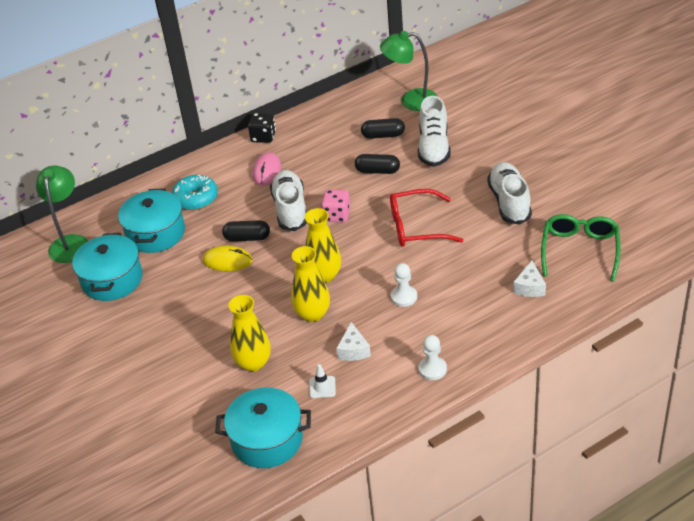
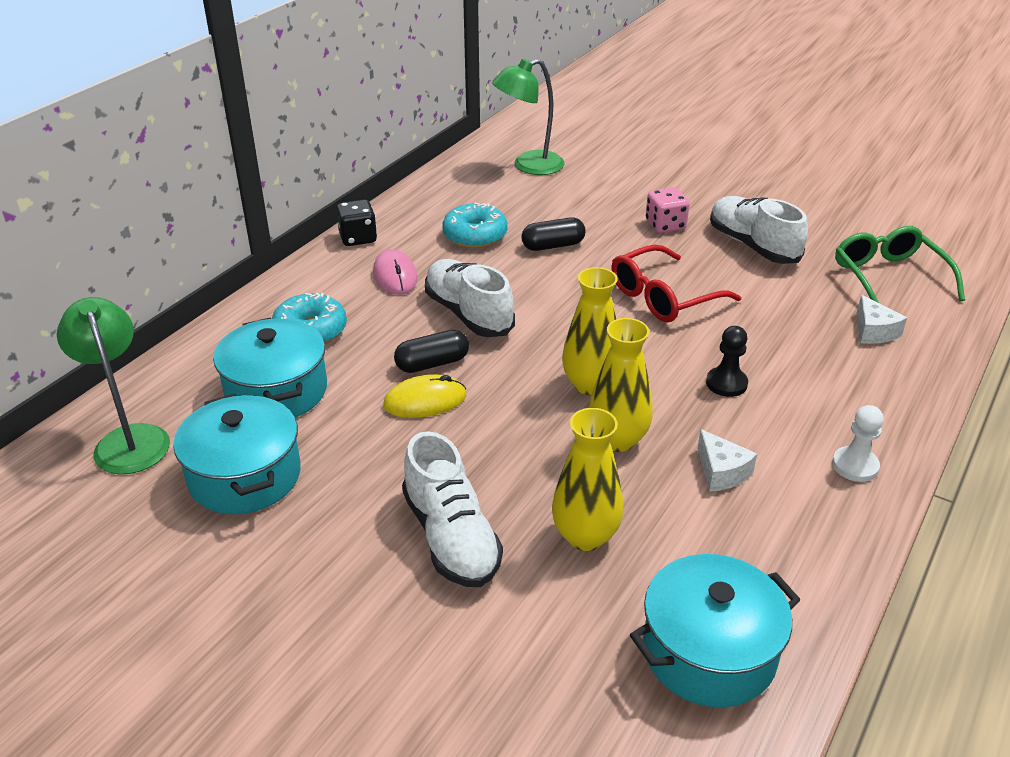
camera: 30 degrees left, 5 degrees down
(322, 387) = (723, 539): white traffic cone -> none
(334, 151) = (475, 236): none -> turquoise donut
(337, 215) = (542, 307): pink dice -> pink dice (665, 225)
(383, 135) = (525, 207): black capsule -> none
(404, 297) = (726, 383): white pawn -> black pawn
(434, 147) = (603, 207): white shoe -> white shoe (451, 537)

